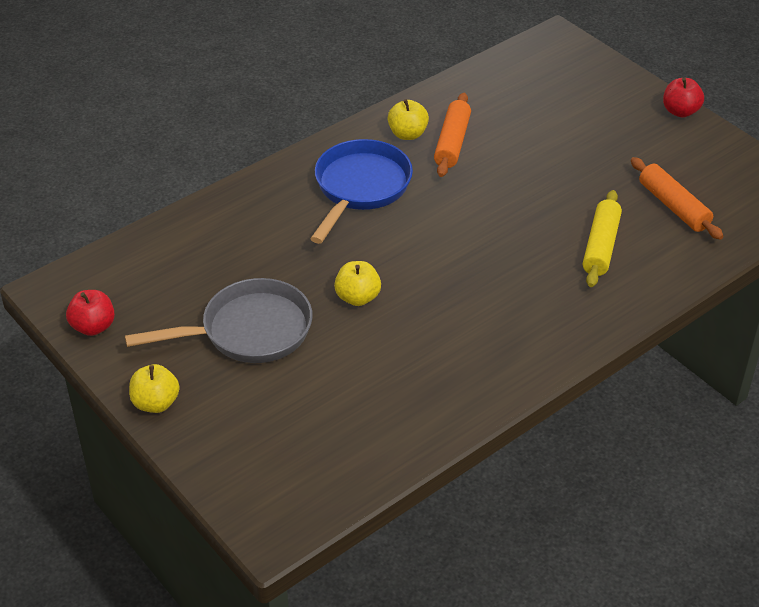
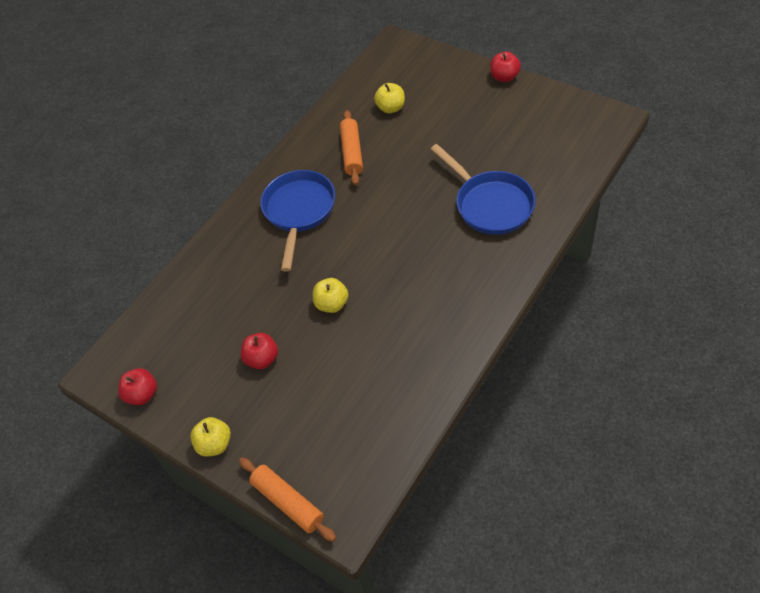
camera: 10 degrees left, 10 degrees up
(249, 331) = (262, 359): grey pan -> red apple
(407, 134) = (317, 156): yellow apple -> yellow apple (391, 108)
(600, 246) = (490, 204): yellow rolling pin -> blue pan
(673, 206) = (529, 156): orange rolling pin -> orange rolling pin (288, 502)

